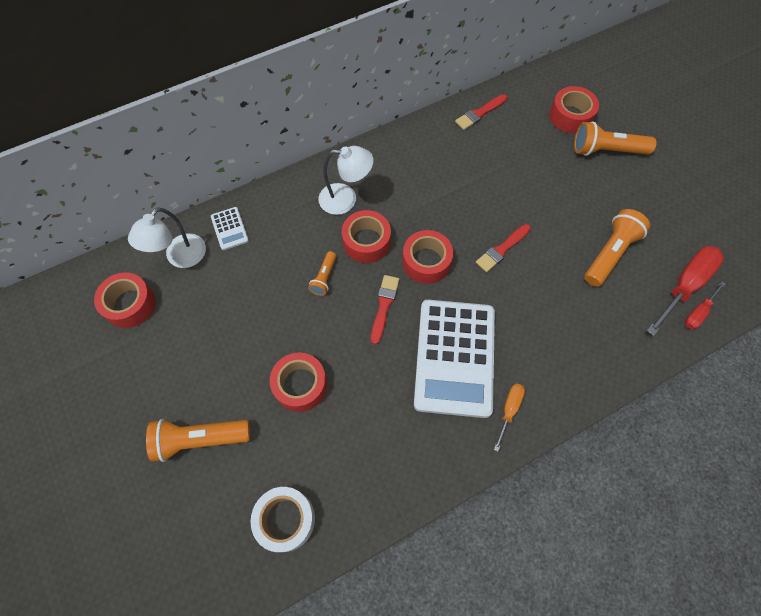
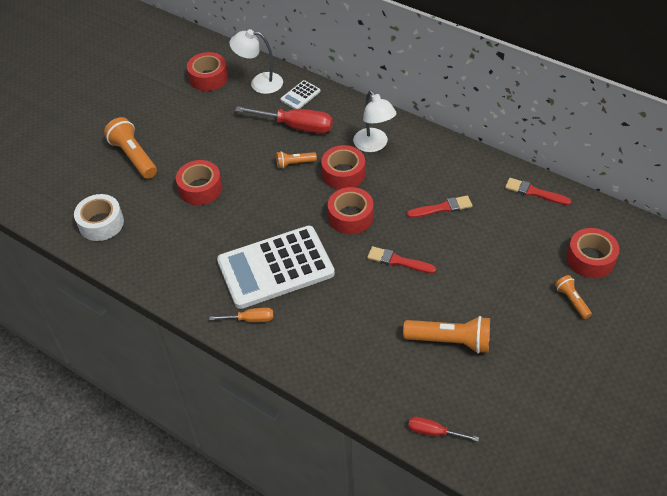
camera: 65 degrees right, 15 degrees down
(384, 306) = (293, 207): red brush -> red brush (442, 208)
(606, 150) = (571, 300): orange flashlight -> orange flashlight, size x0.55
(684, 286) = (456, 412): red screwdriver -> red screwdriver (296, 126)

